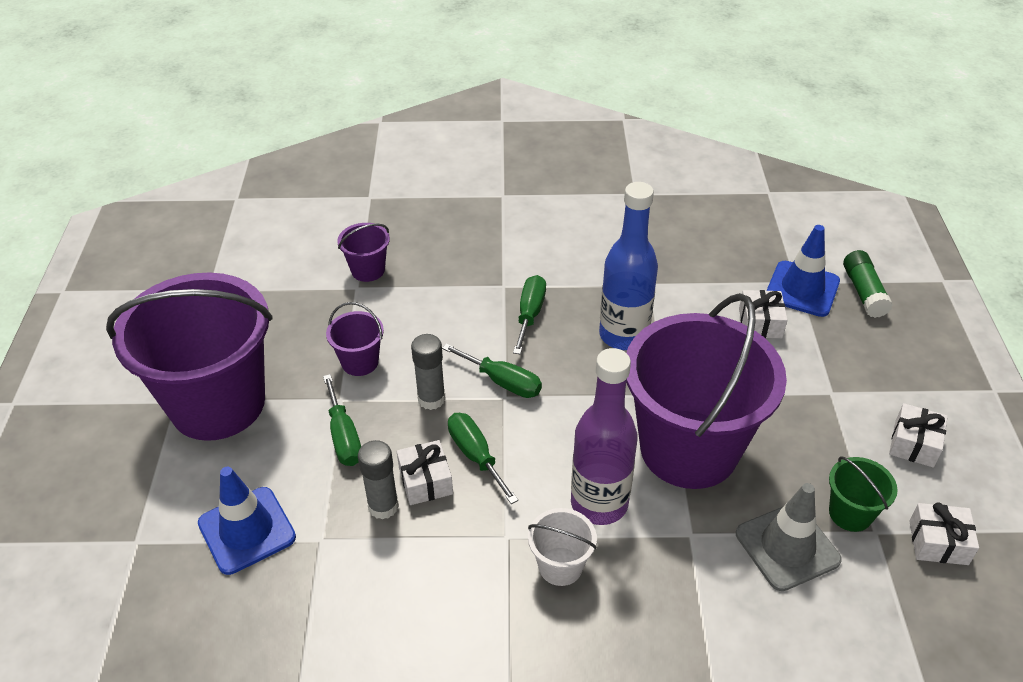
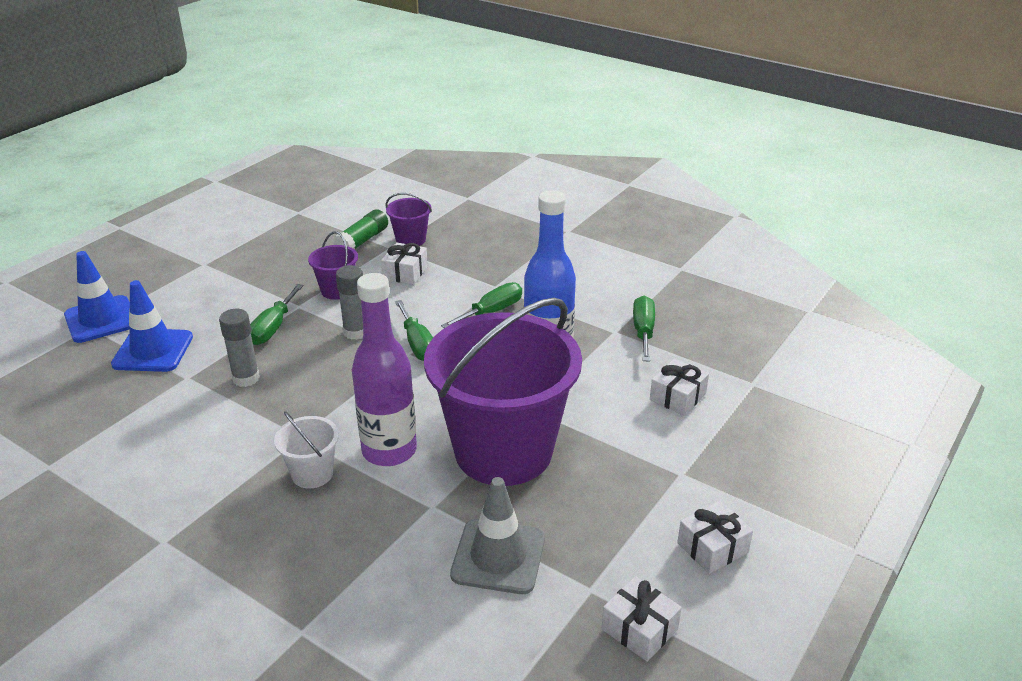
camera: 35 degrees right, 10 degrees down
(218, 404) = (223, 276): purple bucket -> none
(425, 481) = (290, 377): white gift -> white gift (405, 273)
(476, 456) = (342, 379): green screwdriver -> green screwdriver (643, 331)
(802, 289) = (750, 390): blue traffic cone -> blue traffic cone (101, 319)
(850, 513) = (584, 564): green bucket -> none
(863, 292) = (810, 417): green glue stick -> green glue stick (362, 241)

